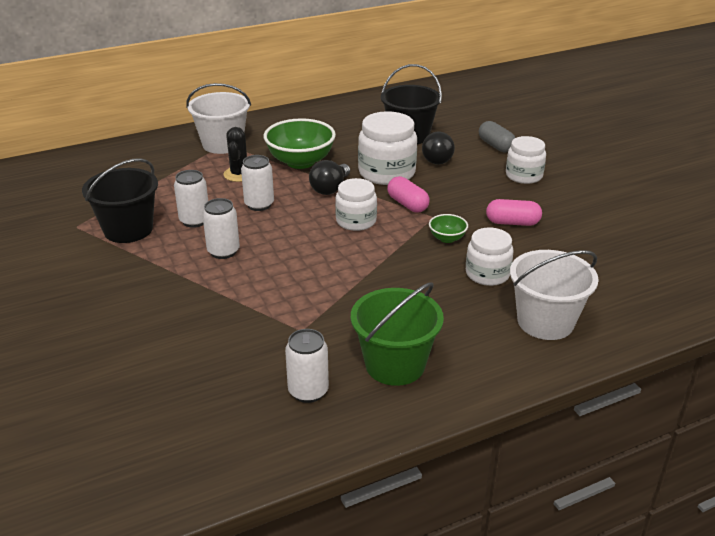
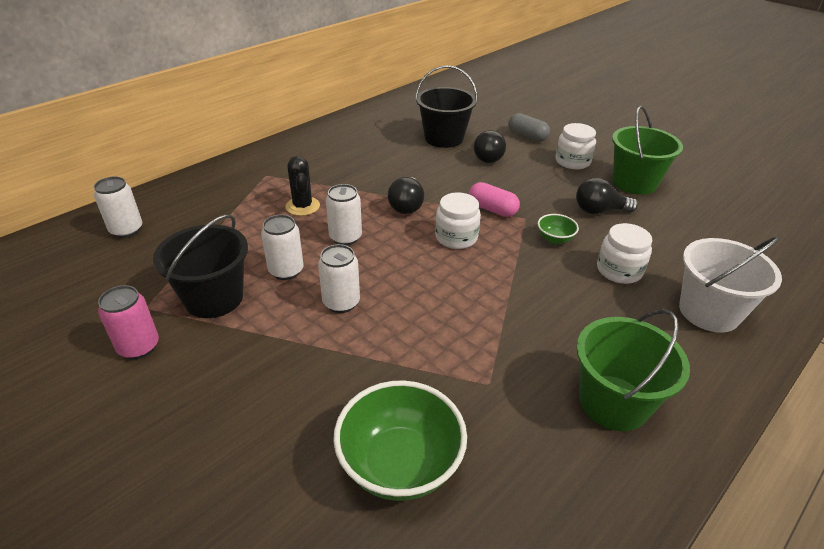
camera: 20 degrees left, 5 degrees up
(58, 251) = (139, 347): none -> pink can
(222, 144) = (264, 175): white bucket -> none
(300, 162) = (358, 182): green bowl -> green bowl (400, 464)
(308, 391) = (550, 466): white can -> white can (126, 230)
(386, 173) = (449, 179): white jar -> none
(512, 223) = (599, 211): pink capsule -> black light bulb
(573, 204) = (634, 182): none -> green bucket

